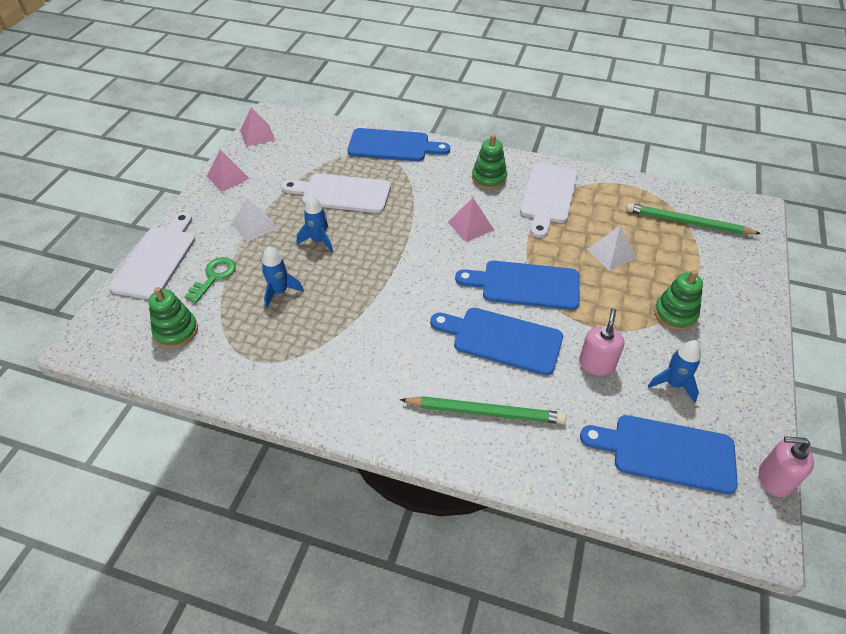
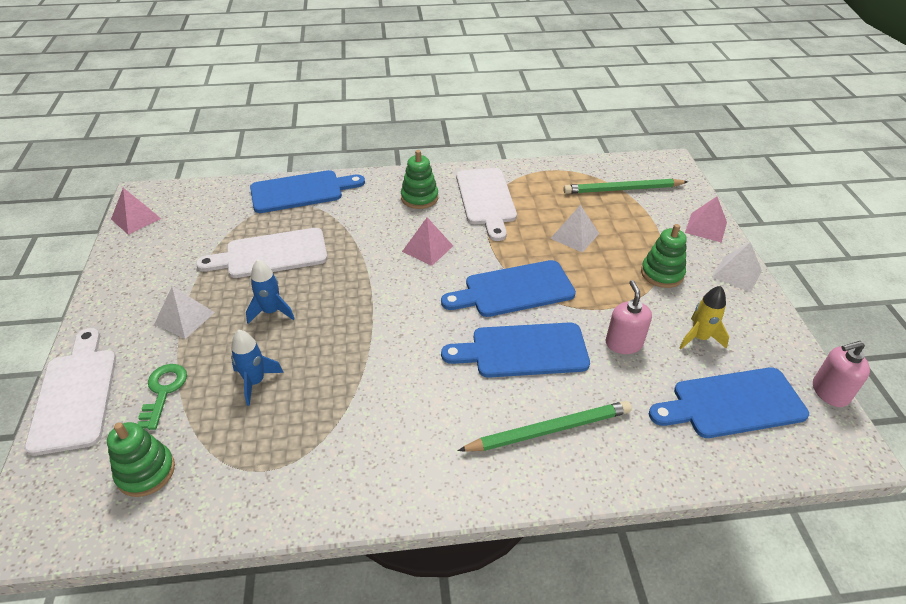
camera: 25 degrees left, 5 degrees down
(228, 177) = (122, 274): pink pyramid -> pink pyramid (706, 227)
(673, 384) = (699, 338): blue rocket -> yellow rocket
(753, 338) = (737, 273): none -> white pyramid

